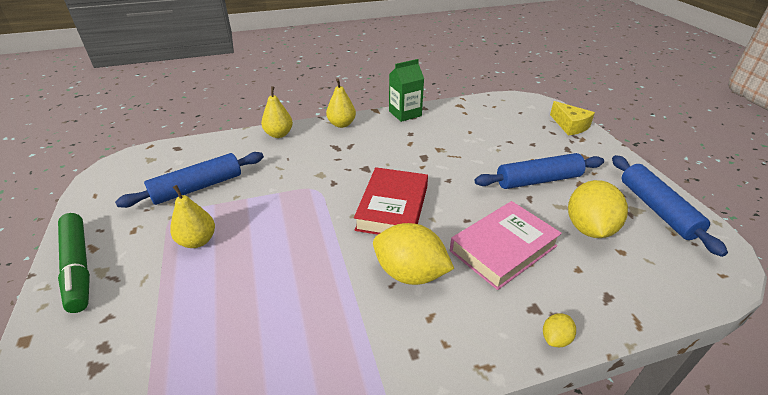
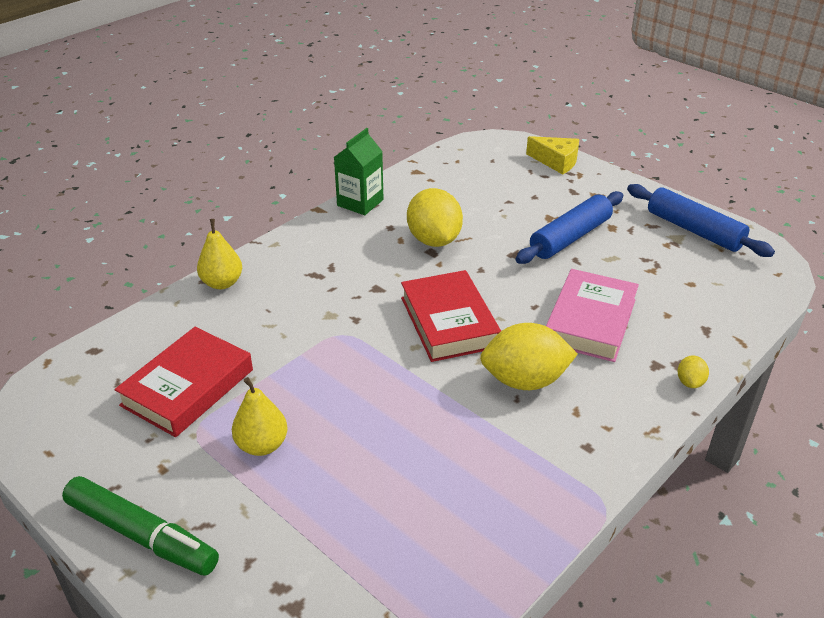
camera: 30 degrees left, 0 degrees up
(198, 187) = (188, 387): blue rolling pin -> red book
(341, 124) = (293, 242): yellow pear -> none
(589, 228) = (650, 271): yellow lemon -> yellow lemon (434, 240)

